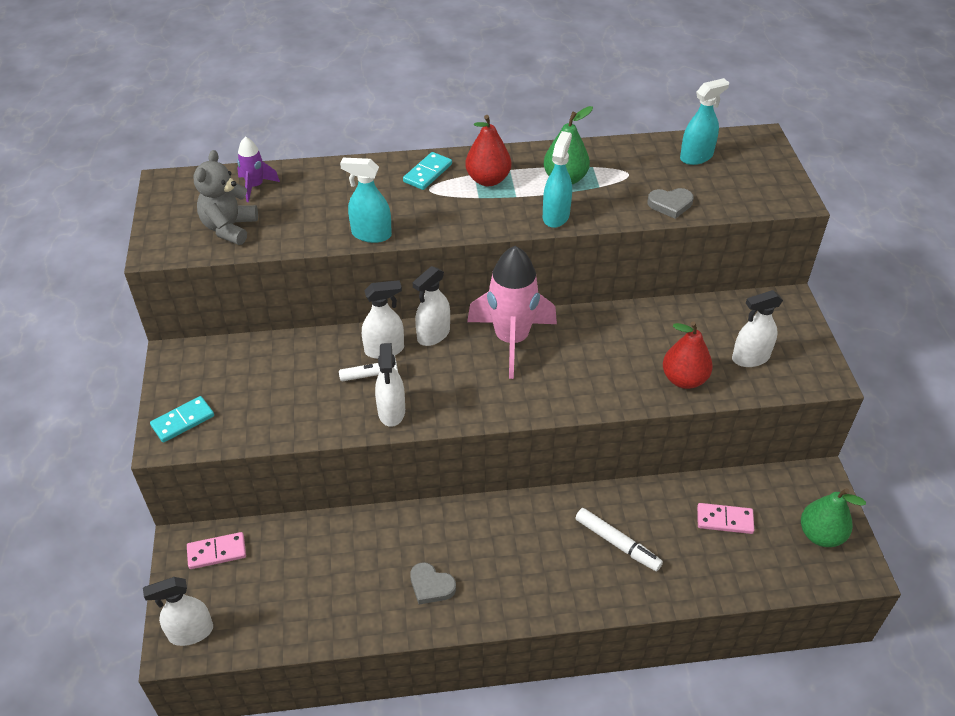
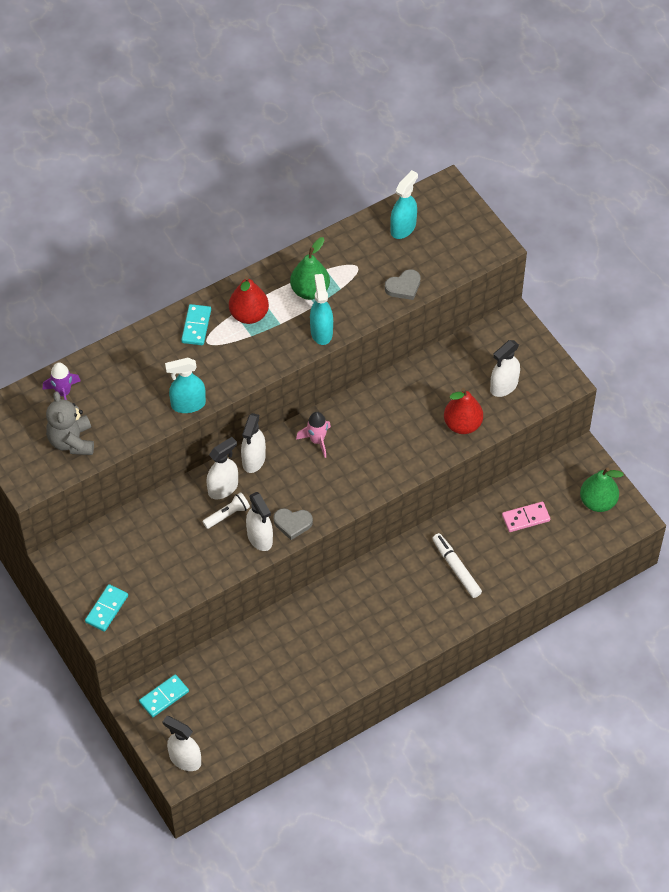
camera: 25 degrees left, 10 degrees up
(191, 632) = (185, 759): white spray bottle -> white spray bottle turned 75 degrees clockwise
(217, 552) = (164, 697): pink domino -> turquoise domino
(431, 586) = (338, 655): grey heart -> grey heart (292, 524)
(511, 340) = (317, 440): pink rocket -> pink rocket, size x0.49
(617, 543) = (456, 568): white marker -> white marker turned 135 degrees counterclockwise

